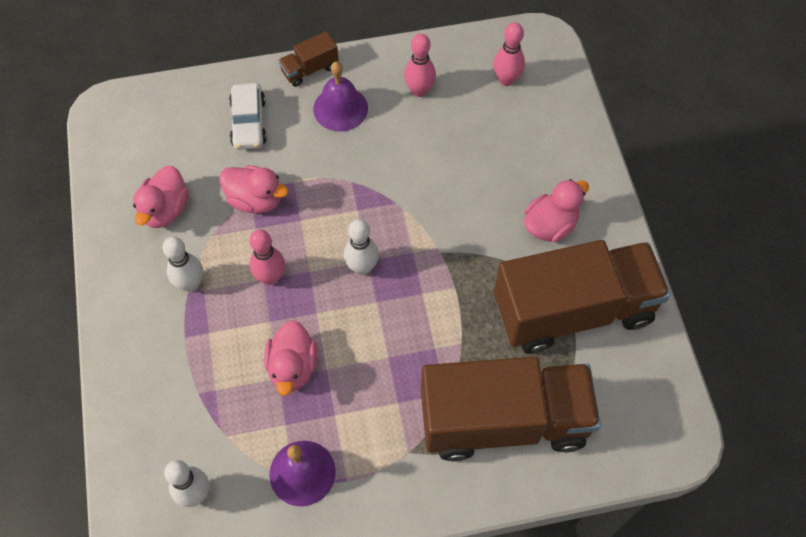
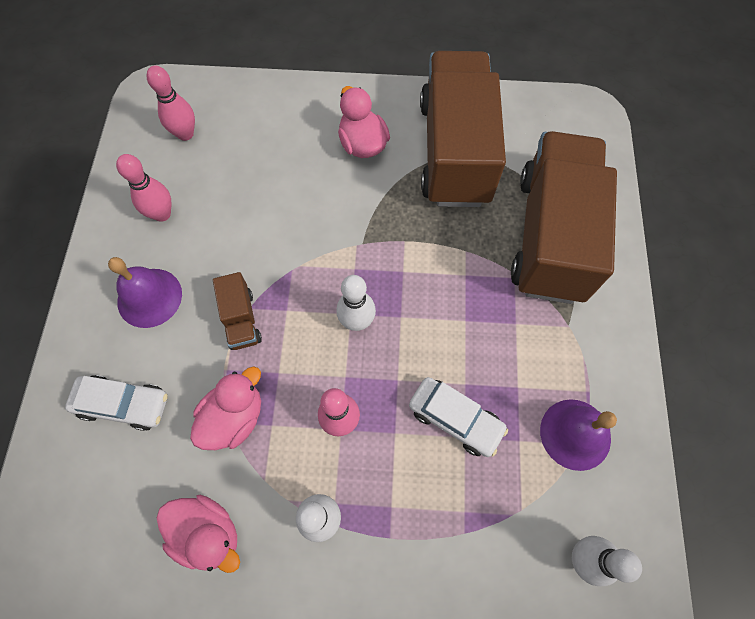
camera: 75 degrees left, 5 degrees up
(293, 367) = (455, 419): pink duck -> white car
(310, 69) = (80, 318): brown truck -> brown truck (241, 319)

